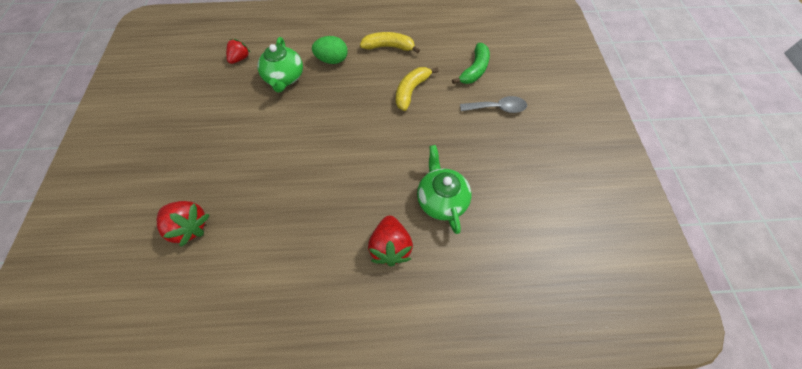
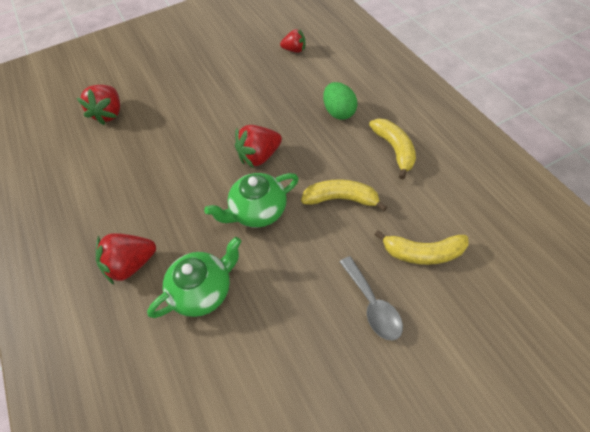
camera: 70 degrees right, 5 degrees down
(284, 78) = (291, 90): green teapot -> green teapot (258, 211)
(339, 123) = (259, 156): none -> red strawberry
(474, 70) = (422, 253): green banana -> yellow banana

